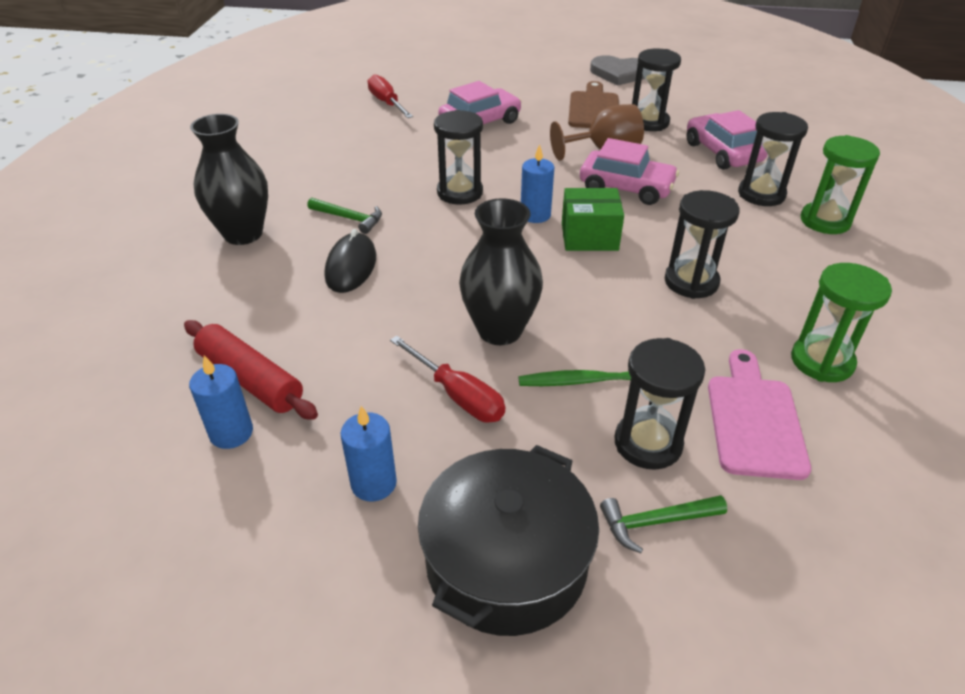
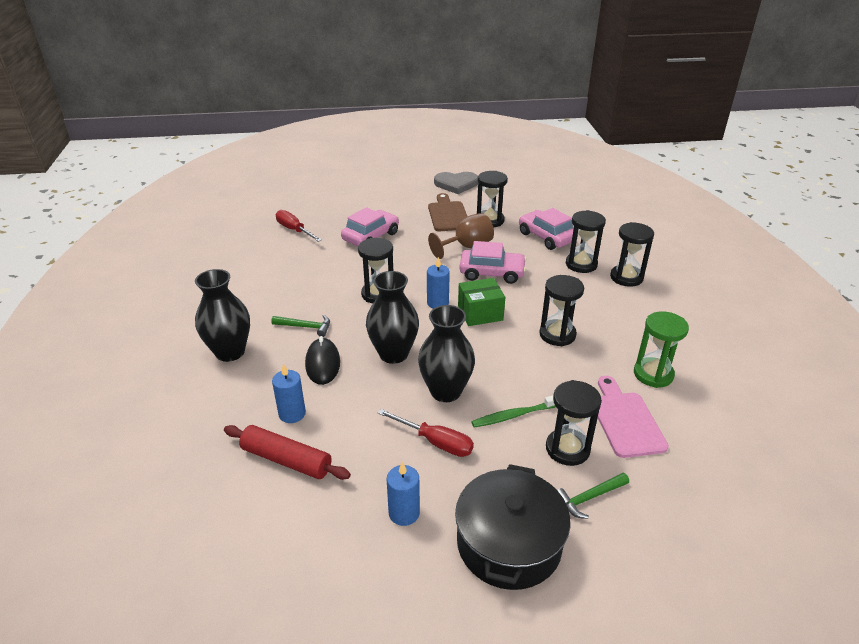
camera: 15 degrees left, 5 degrees down
(231, 433) = (290, 500): blue candle -> blue candle (292, 414)
(448, 270) = (393, 354): none -> black vase
(825, 221) = (626, 277): green hourglass -> black hourglass

